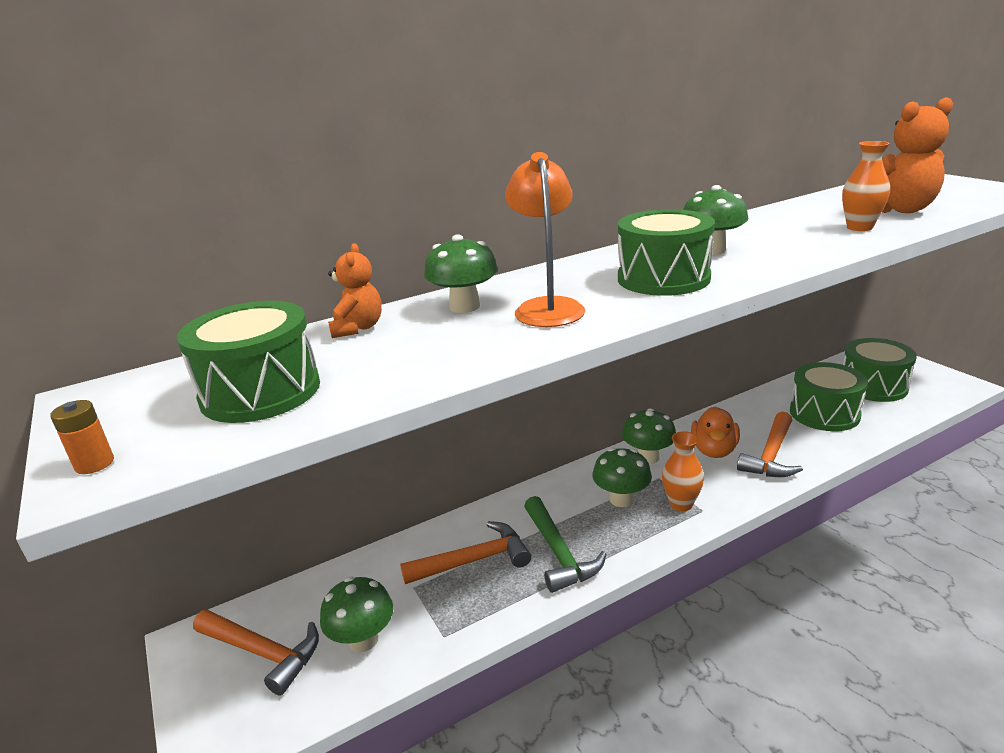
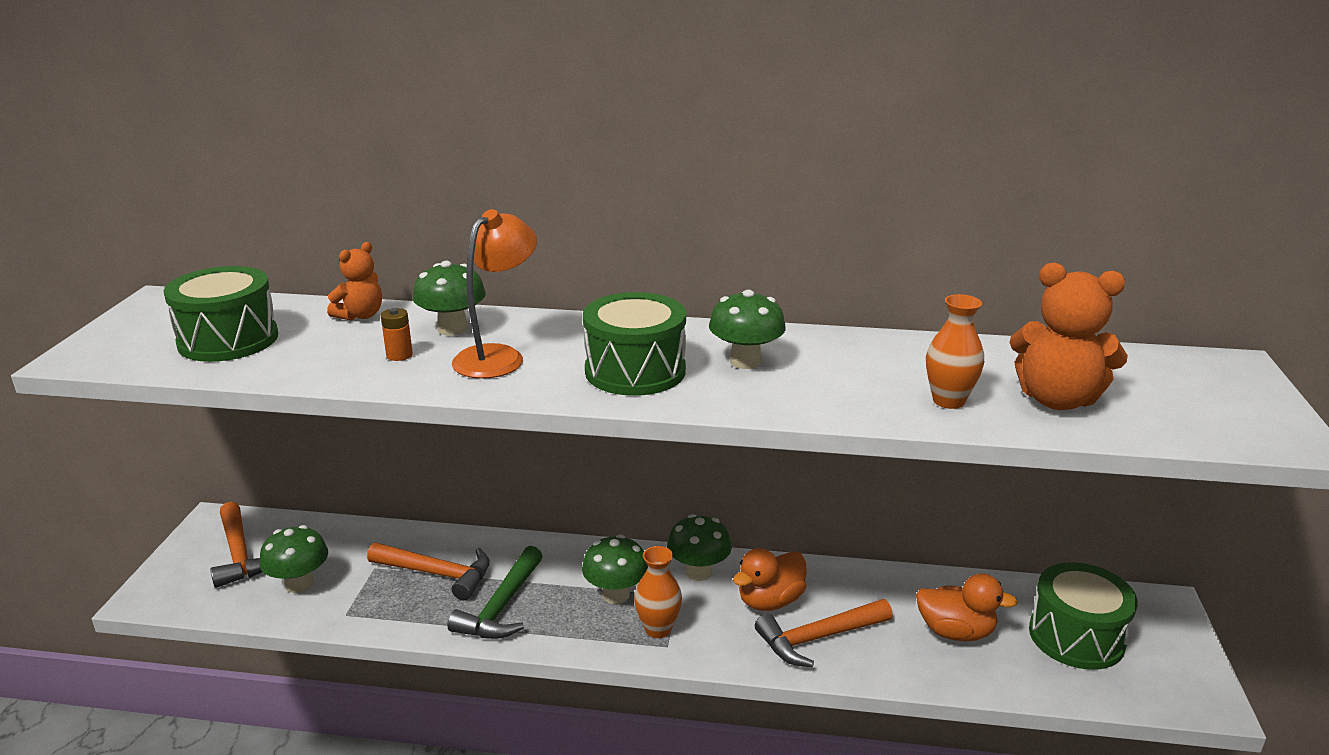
camera: 35 degrees right, 0 degrees up
(94, 464) = (93, 348): orange battery -> orange battery (399, 355)
(824, 413) = (955, 632): green drum -> orange duck

